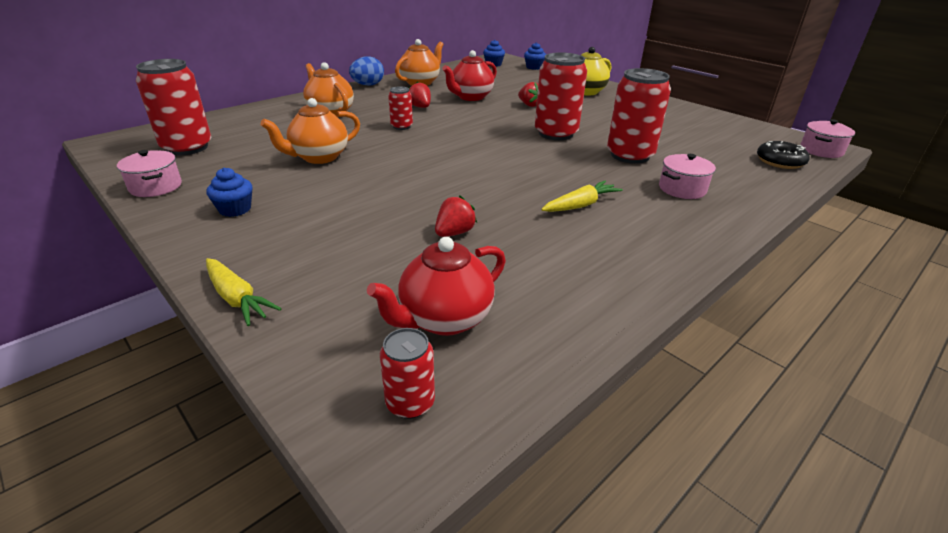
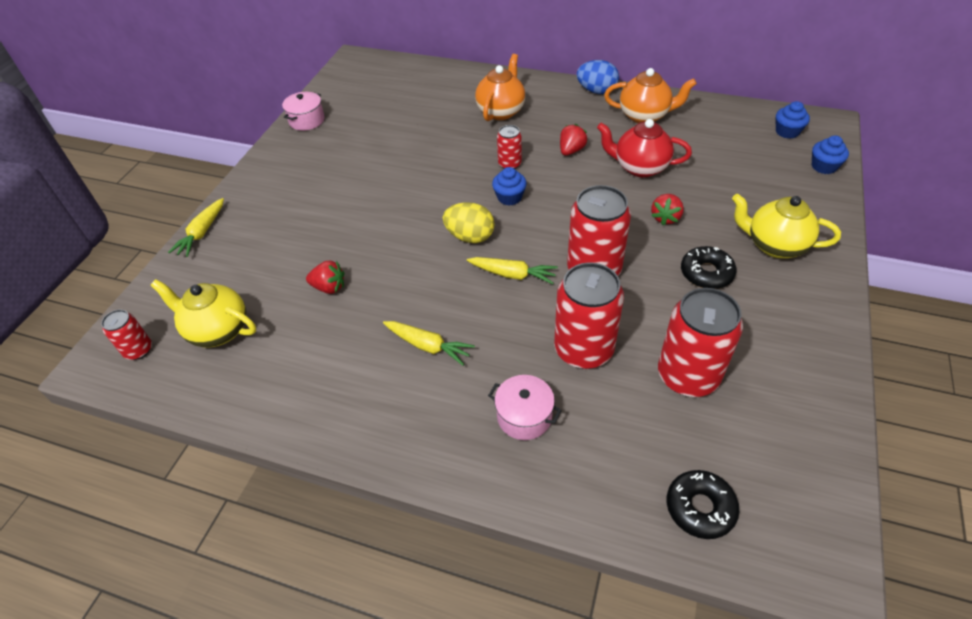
camera: 65 degrees right, 15 degrees up
(187, 147) = (372, 93): red can -> red can (687, 376)
(235, 209) = (299, 169): blue cupcake -> blue cupcake (509, 197)
(319, 157) = (405, 157): orange teapot -> none
(444, 319) = (218, 330): red teapot -> yellow teapot
(468, 159) = (470, 236): none -> yellow egg
(531, 156) = (513, 274): none -> yellow carrot
(591, 110) = (706, 273): none -> black donut
(821, 150) = (800, 561): pink pot -> none

